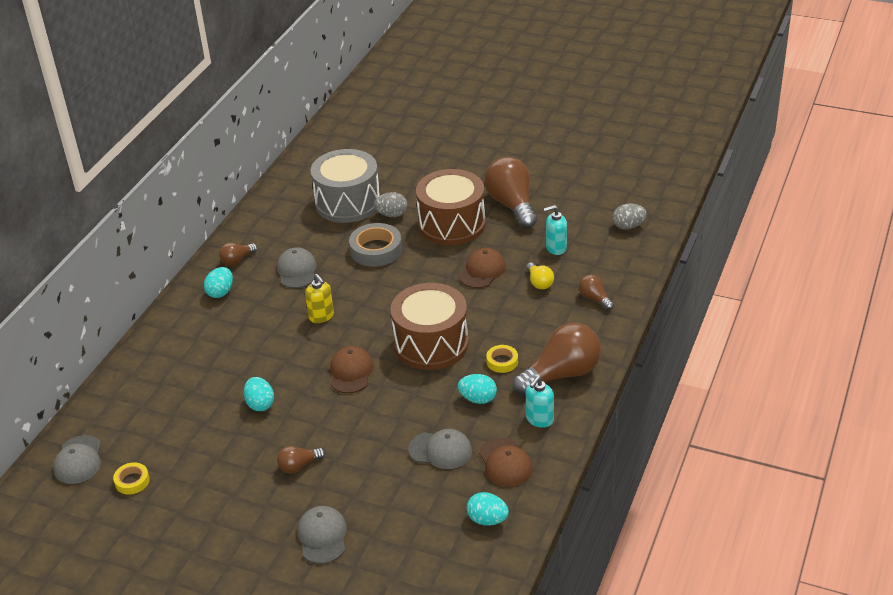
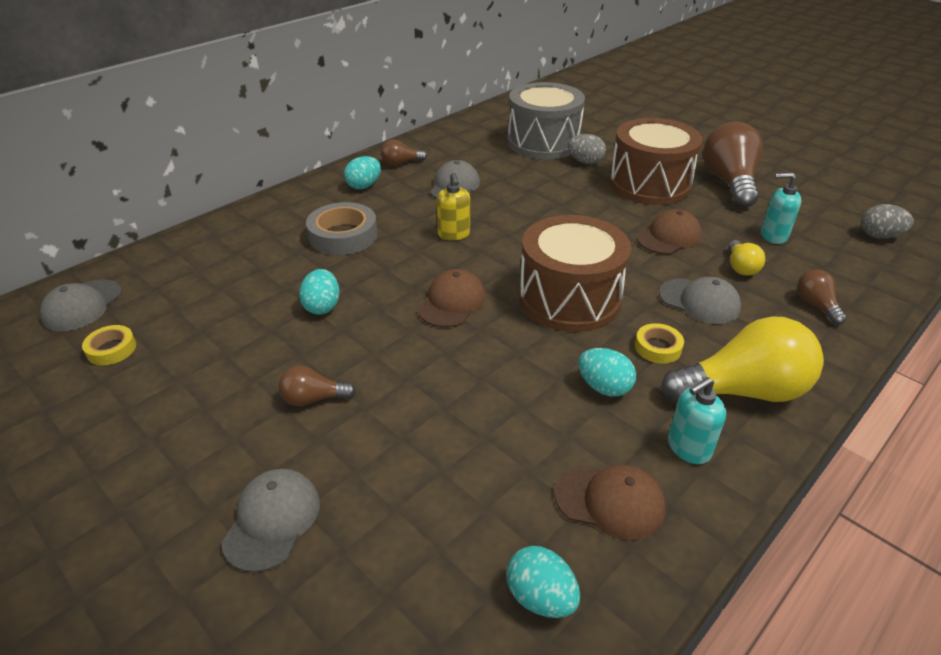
camera: 20 degrees right, 0 degrees up
(376, 250) = (551, 188): grey tape -> grey tape (343, 236)
(440, 450) = (517, 445): grey cap -> grey cap (699, 301)
(505, 463) = (610, 501): brown cap -> brown cap turned 75 degrees counterclockwise
(561, 374) = (742, 391): brown light bulb -> yellow light bulb

